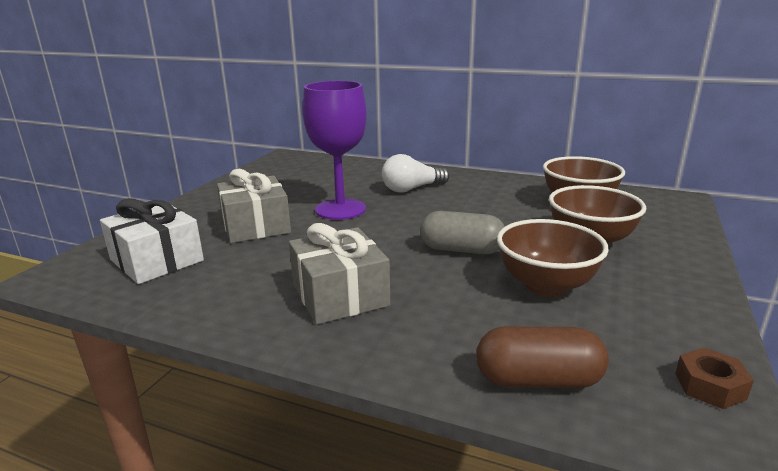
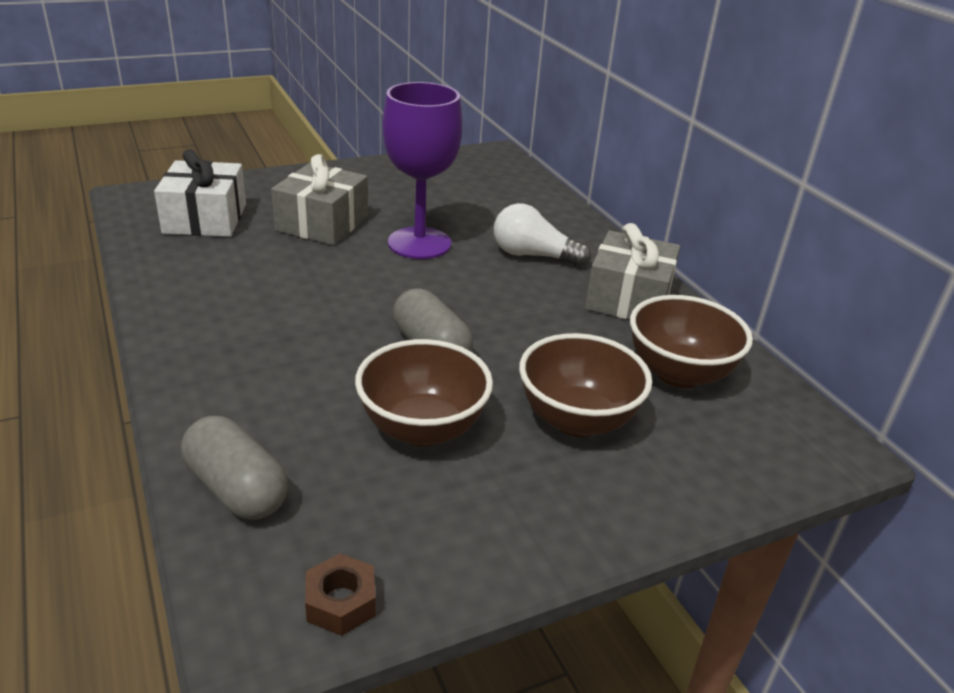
camera: 40 degrees right, 10 degrees up
(340, 295) = (256, 325): grey gift -> grey gift (628, 298)
(538, 380) = (237, 489): brown capsule -> grey capsule

